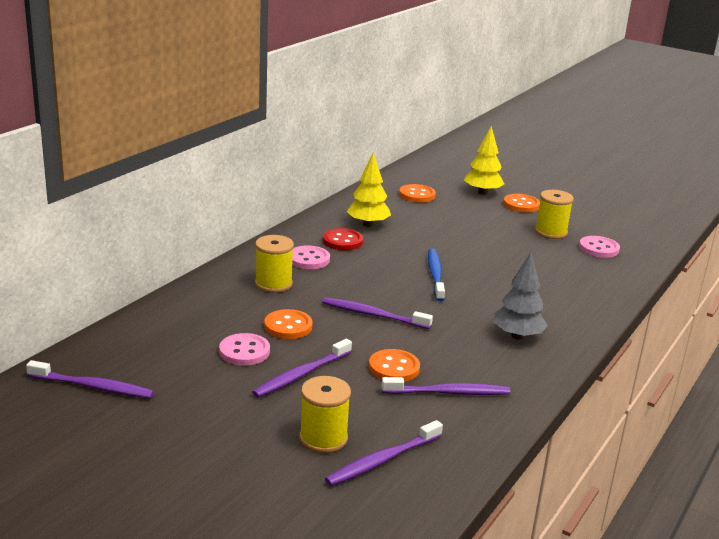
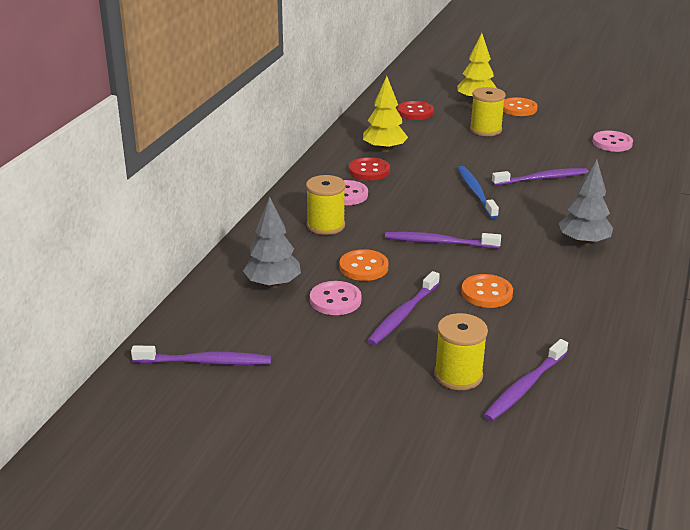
camera: 10 degrees left, 5 degrees up
(194, 328) = (272, 284): none -> grey tree
(417, 195) = (415, 112): orange button -> red button
(449, 392) = (550, 309): purple toothbrush -> purple toothbrush (542, 178)
(551, 232) = (560, 133): yellow spool -> yellow spool (485, 130)

